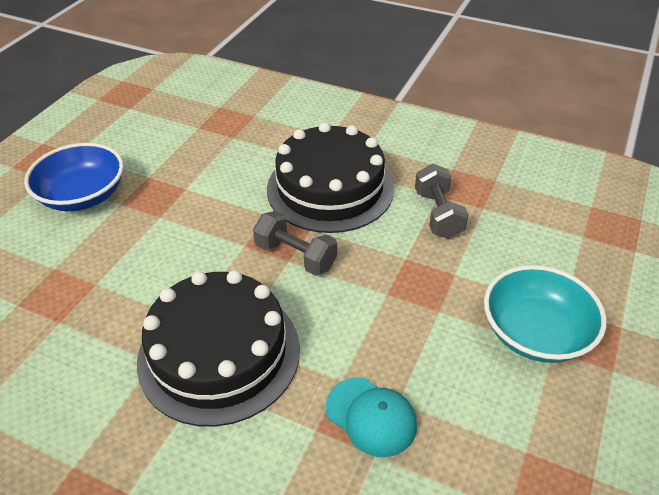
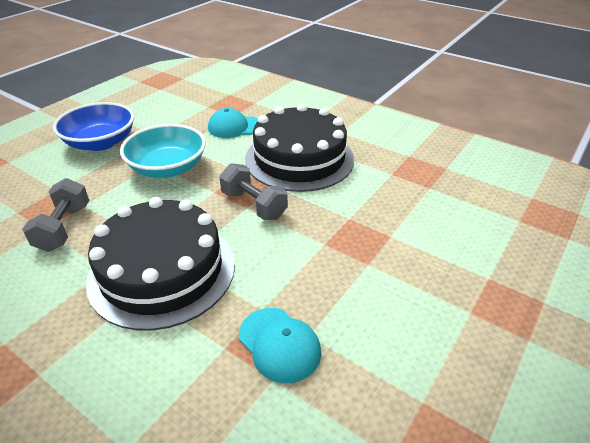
camera: 10 degrees right, 5 degrees down
(241, 153) = (235, 127): none -> turquoise cap
(438, 214) = (387, 188): grey dumbbell -> grey dumbbell (64, 228)
(535, 333) = (456, 295): turquoise bowl -> turquoise bowl (168, 168)

